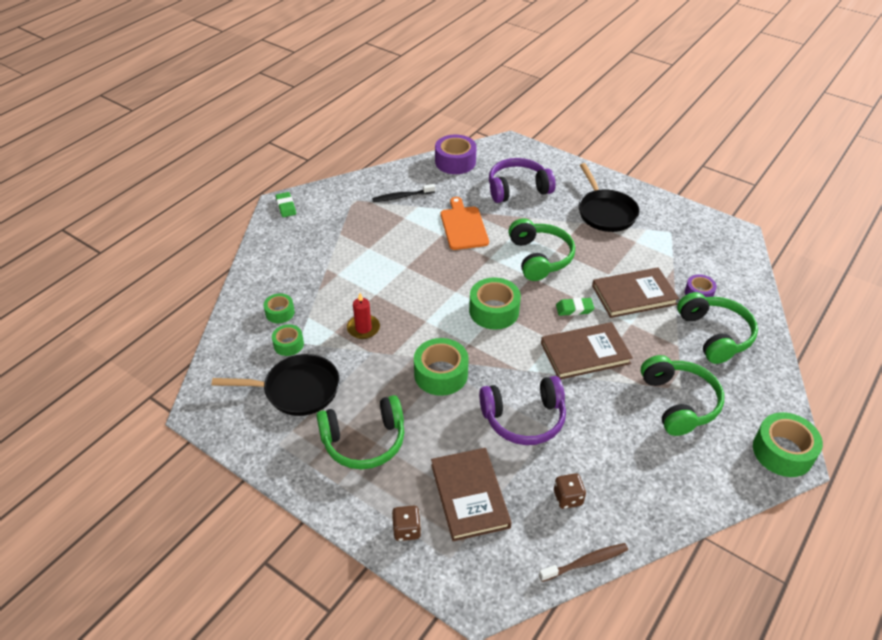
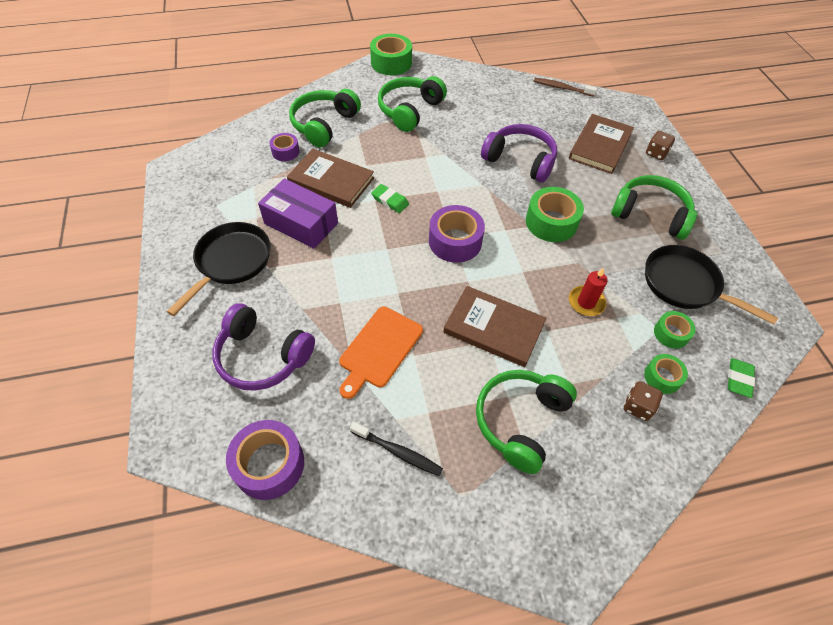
camera: 140 degrees left, 10 degrees up
(286, 207) = (563, 561): green eraser -> green eraser (738, 379)
(494, 311) = (455, 241): green tape -> purple tape
(539, 257) = (355, 261): green headphones -> green headphones (521, 421)
(568, 498) = (540, 113): brown dice -> brown dice (637, 407)
(585, 353) = (426, 169): brown book -> brown book (494, 328)
(605, 256) = (301, 223): none -> purple box

